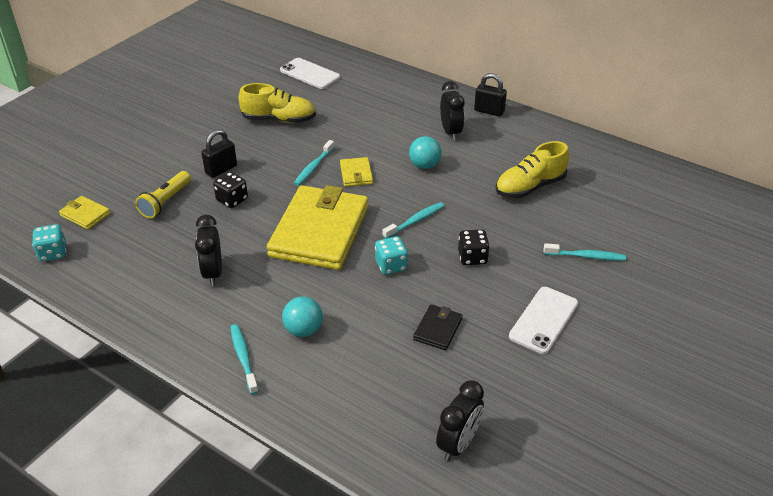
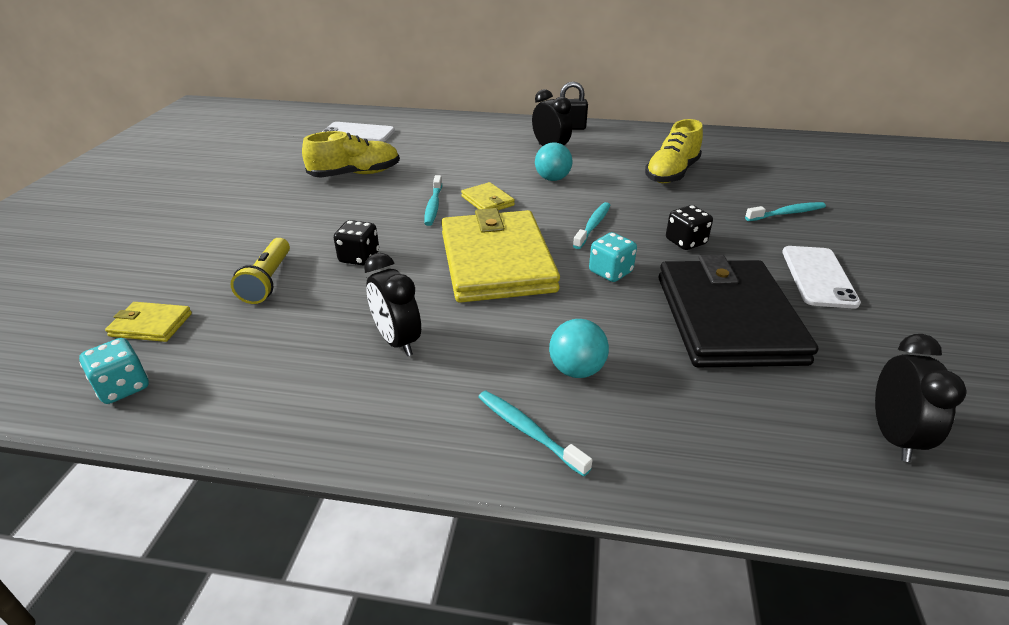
camera: 25 degrees left, 5 degrees down
(221, 169) = (320, 232): black padlock -> none
(438, 329) = (727, 318): black wallet -> black wallet, size x2.38

